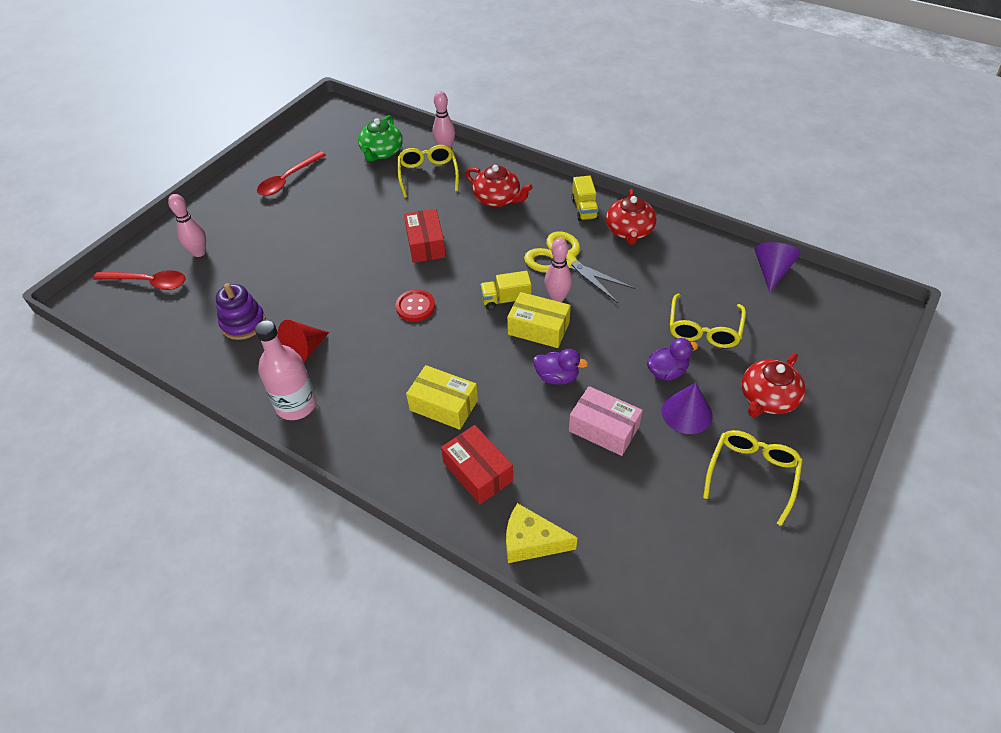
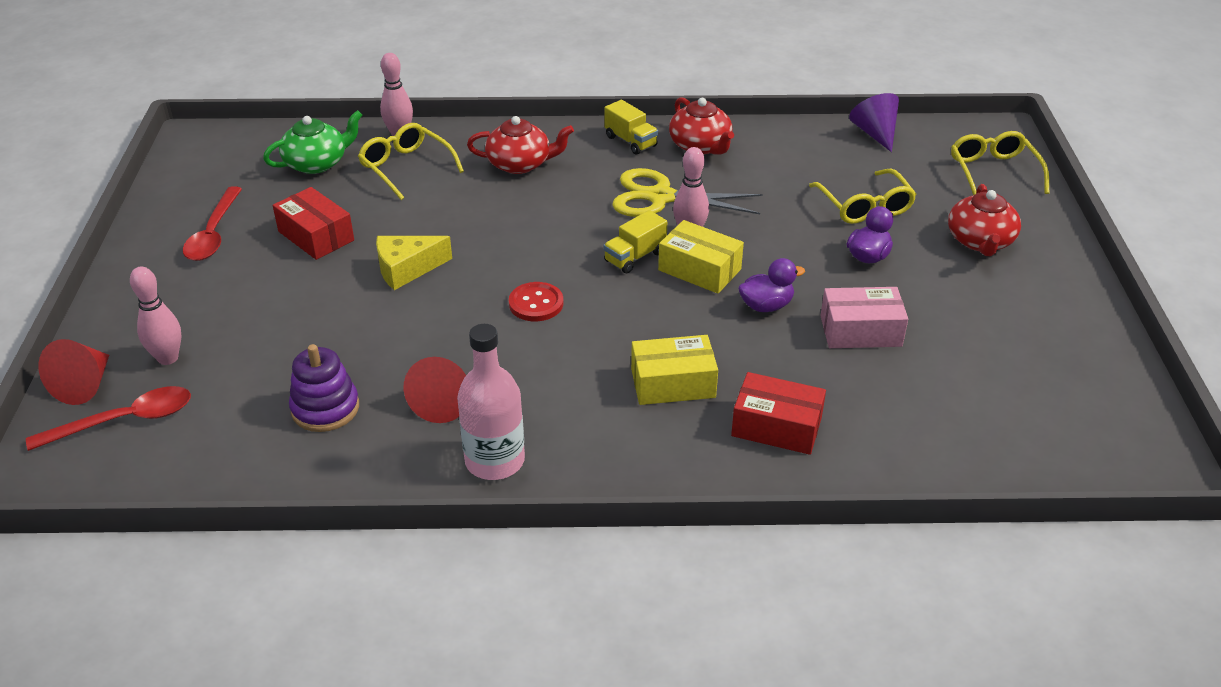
camera: 35 degrees left, 10 degrees down
(150, 251) = (85, 385): none -> red cone
(381, 152) = (317, 163): green teapot -> green teapot turned 105 degrees counterclockwise
(425, 244) = (480, 238): red box -> red box (316, 236)
(531, 542) = (896, 461): yellow cheese -> yellow cheese (406, 269)
(538, 328) = (699, 269): yellow box -> yellow box turned 45 degrees clockwise
(686, 413) = (922, 283): purple cone -> none
(752, 474) = (1030, 308): yellow glasses -> yellow glasses (993, 172)

